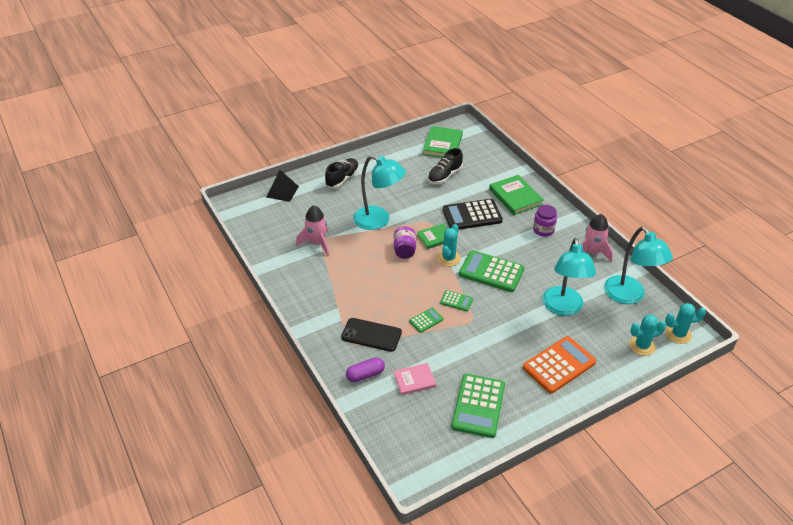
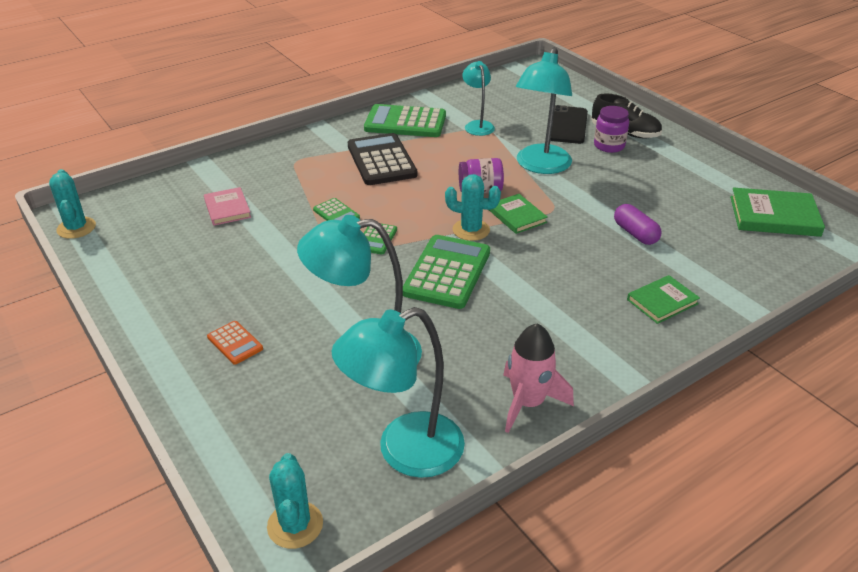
camera: 85 degrees right, 5 degrees down
(282, 191) = (575, 94): black pyramid -> none
(317, 243) = (477, 125): pink rocket -> turquoise lamp
(365, 375) = (243, 173): purple capsule -> purple capsule (635, 233)
(371, 335) = (310, 173): black phone -> black phone (567, 125)
(444, 176) = (683, 221): black shoe -> none
(472, 215) = (586, 251): black calculator -> black calculator (381, 160)
(478, 406) = (172, 261): green calculator -> green calculator (405, 122)
(515, 197) = (662, 302): green book -> green book, size x0.63
(543, 230) = (575, 336): purple jar -> purple jar (609, 146)
(559, 365) = (235, 343): orange calculator -> orange calculator, size x0.49
(642, 346) = (267, 458): turquoise cactus -> turquoise cactus (76, 228)

